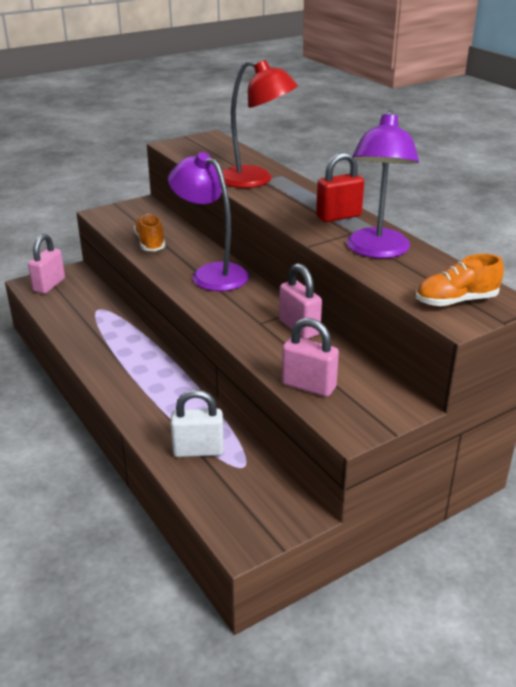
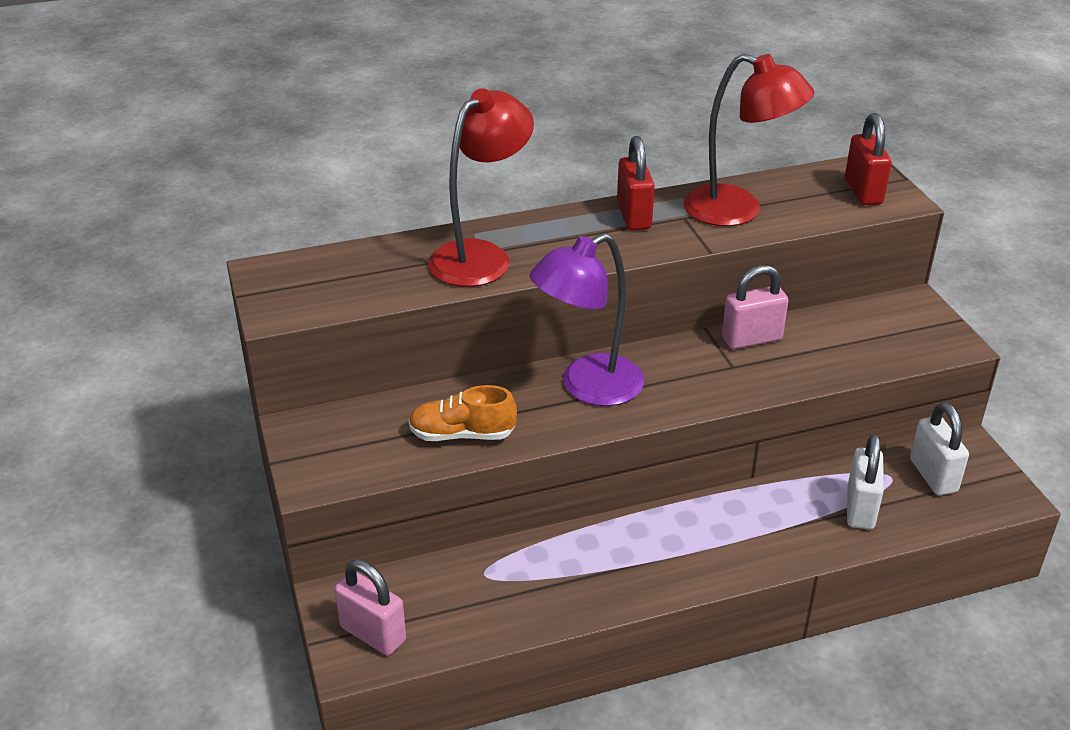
camera: 75 degrees left, 5 degrees up
(253, 490) = (933, 476): none -> white padlock
(308, 386) = (875, 355): pink padlock -> none
(377, 251) = (738, 211): purple lamp -> red lamp
(456, 301) = (863, 192): orange shoe -> red padlock

